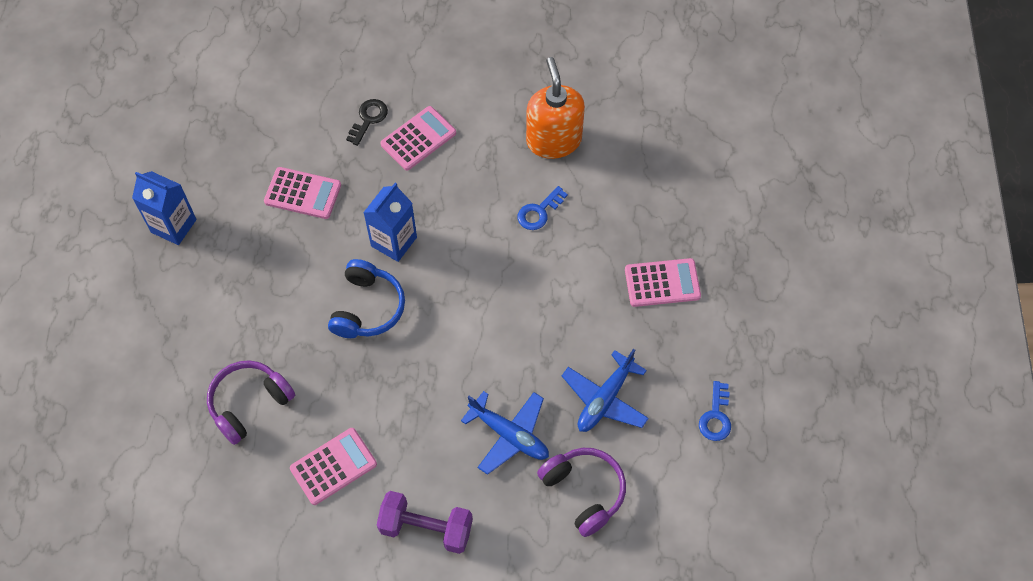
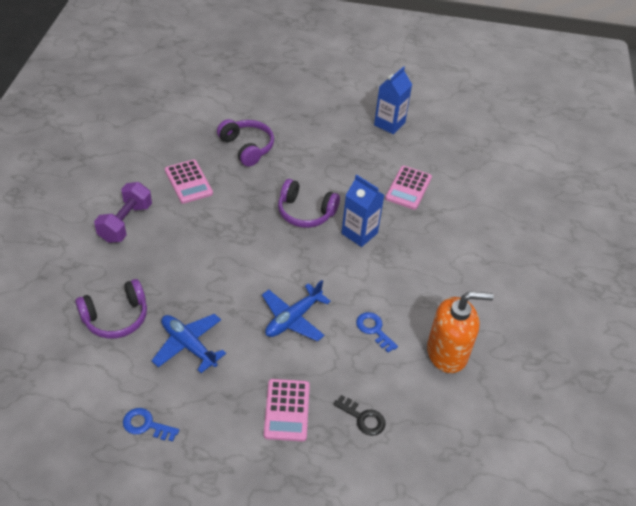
camera: 95 degrees right, 15 degrees down
(367, 308) = (305, 212): blue headphones -> purple headphones
(368, 119) = (474, 232): black key -> black key (363, 418)
(418, 139) = (454, 260): pink calculator -> none
(509, 435) = (179, 279): blue plane -> blue plane (293, 318)

